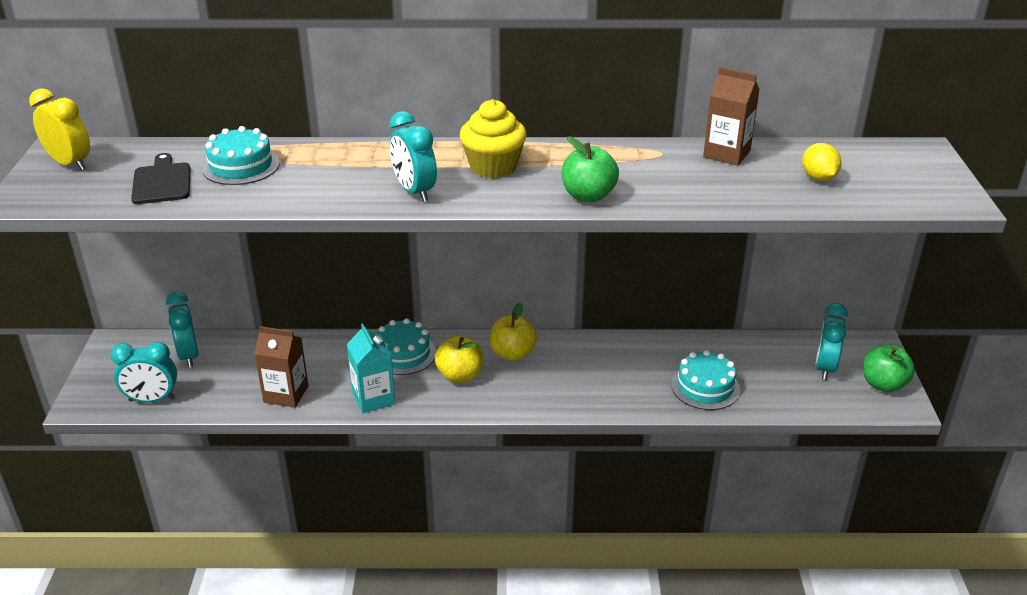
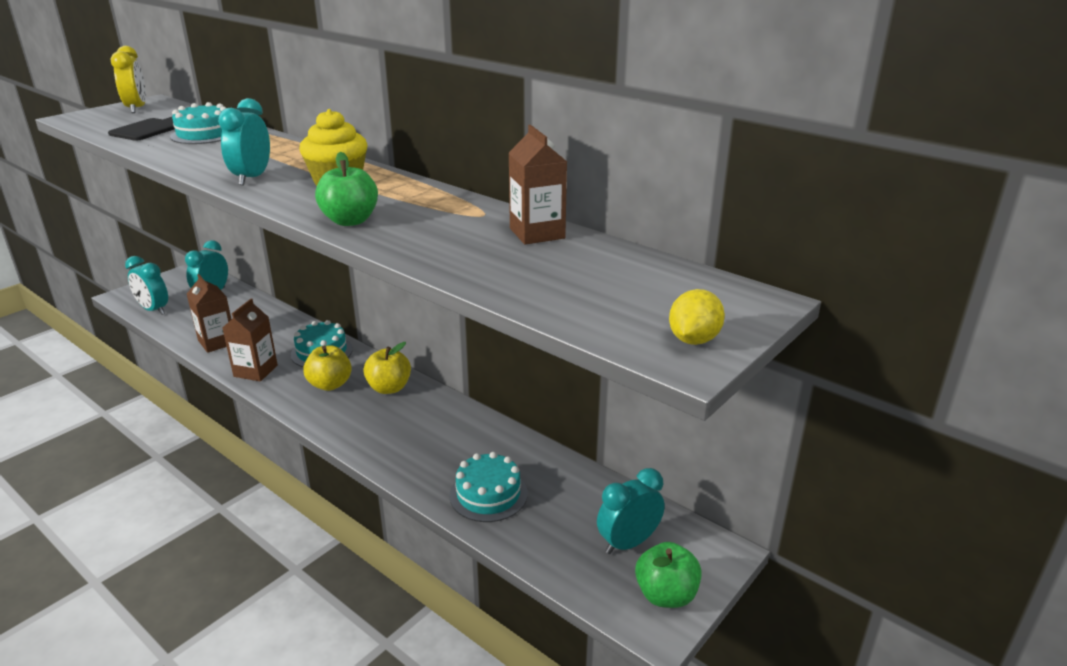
camera: 40 degrees right, 5 degrees down
(373, 398) = (255, 371): turquoise carton -> brown carton
(818, 178) = (577, 280): yellow lemon -> yellow lemon (693, 340)

